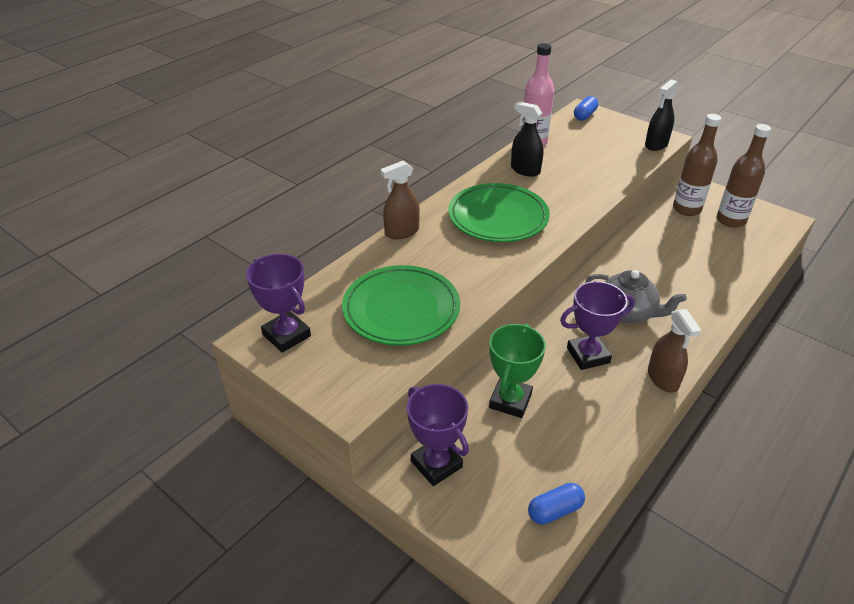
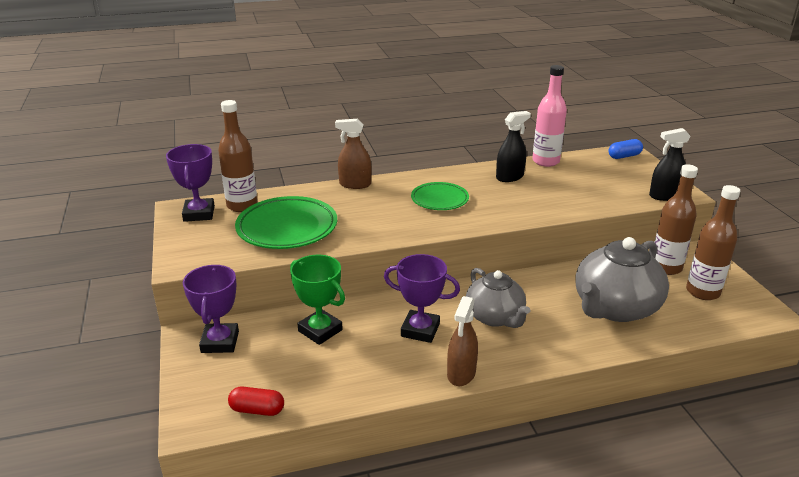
camera: 35 degrees right, 10 degrees down
(320, 305) = (242, 205): none -> brown bottle
(498, 217) = (439, 199): green plate -> green plate, size x0.61
(510, 401) = (320, 330): green trophy -> green trophy turned 75 degrees clockwise
(525, 170) = (509, 177): black spray bottle -> black spray bottle turned 75 degrees clockwise
(555, 510) = (257, 410): blue capsule -> red capsule
(695, 262) = (615, 308): none -> grey teapot

